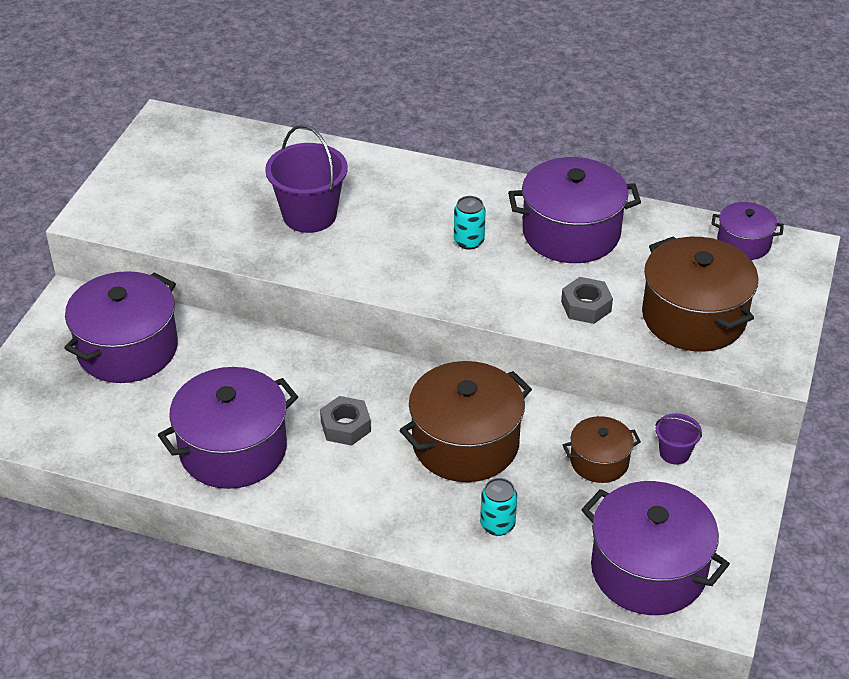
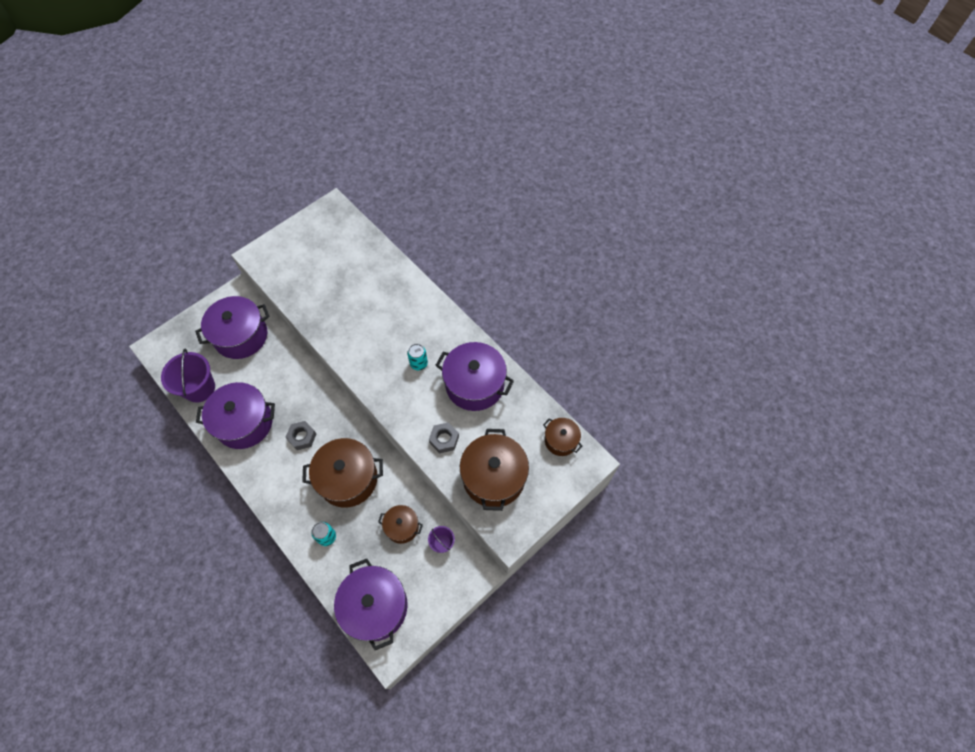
camera: 30 degrees right, 20 degrees up
(309, 215) = (355, 305): purple bucket -> purple bucket (199, 388)
(743, 243) = (561, 440): purple pot -> brown pot

